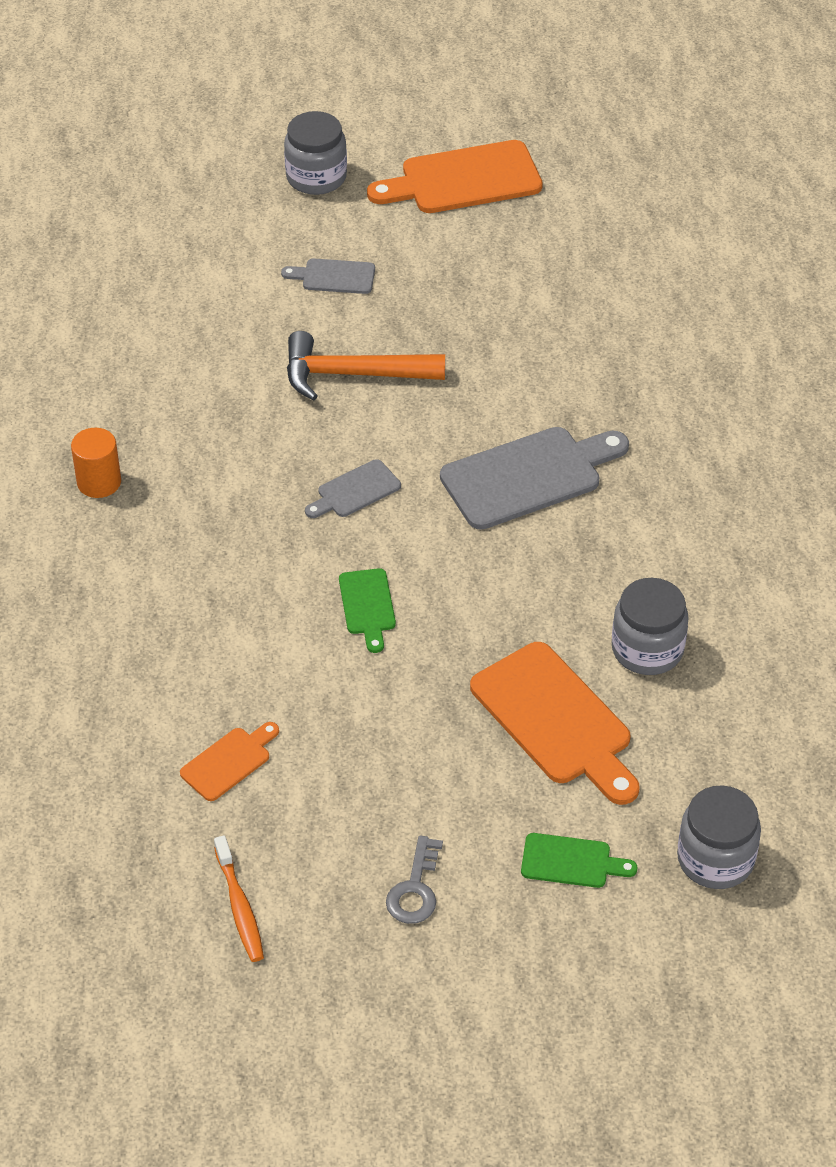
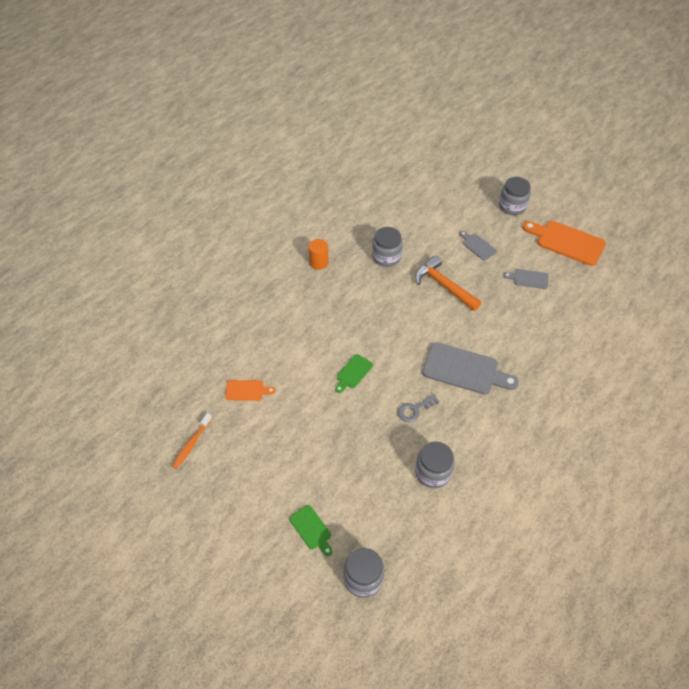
camera: 45 degrees right, 5 degrees up
(205, 394) = (386, 257): none -> grey jar
(355, 491) = (396, 328): grey cutting board -> grey cutting board (528, 279)
(415, 889) = (249, 489): grey key -> grey key (414, 410)
(556, 720) = (368, 470): orange cutting board -> none

